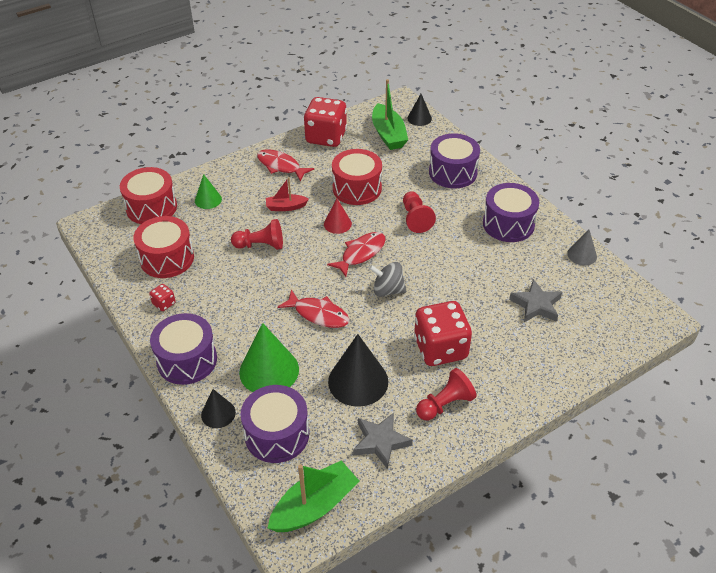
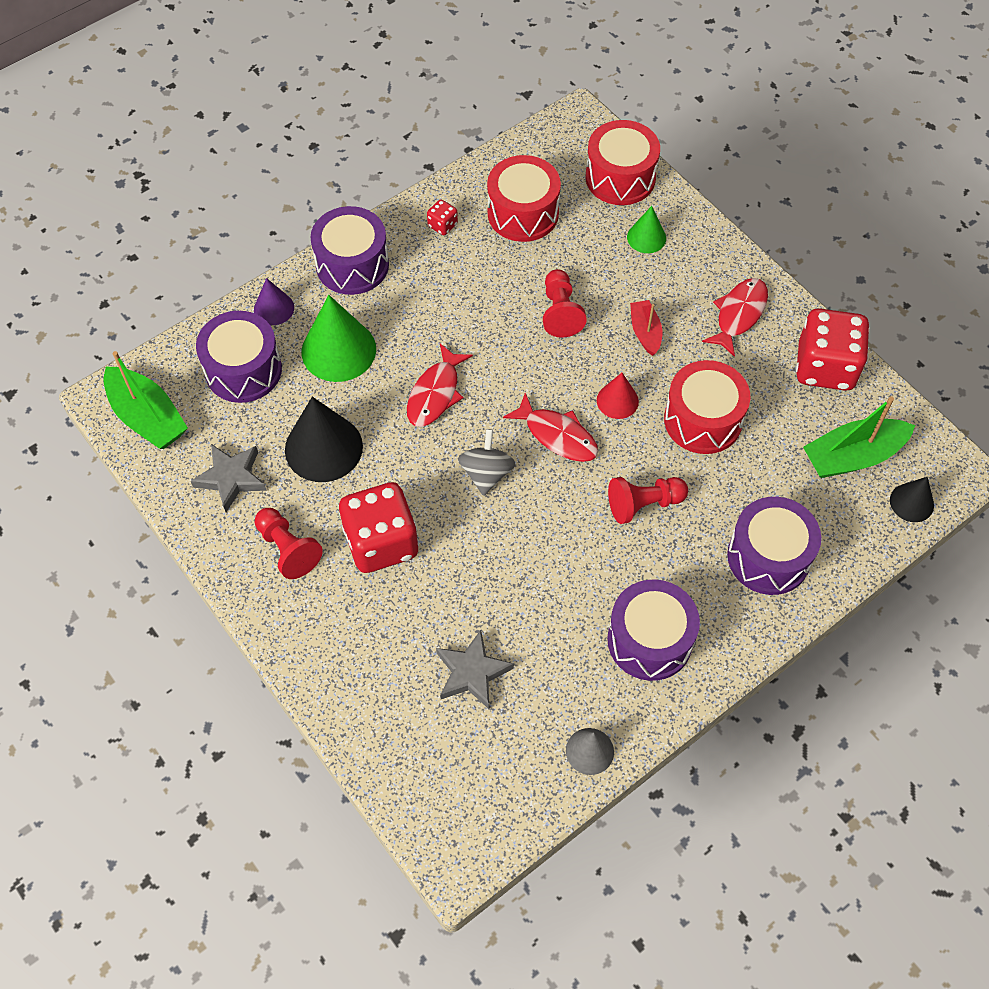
camera: 85 degrees right, 15 degrees up
(218, 413) = (274, 308): black cone -> purple cone

